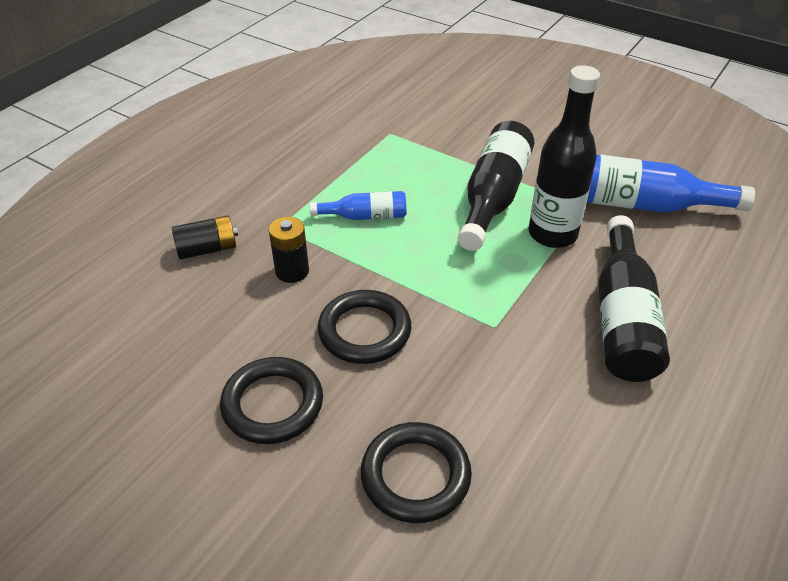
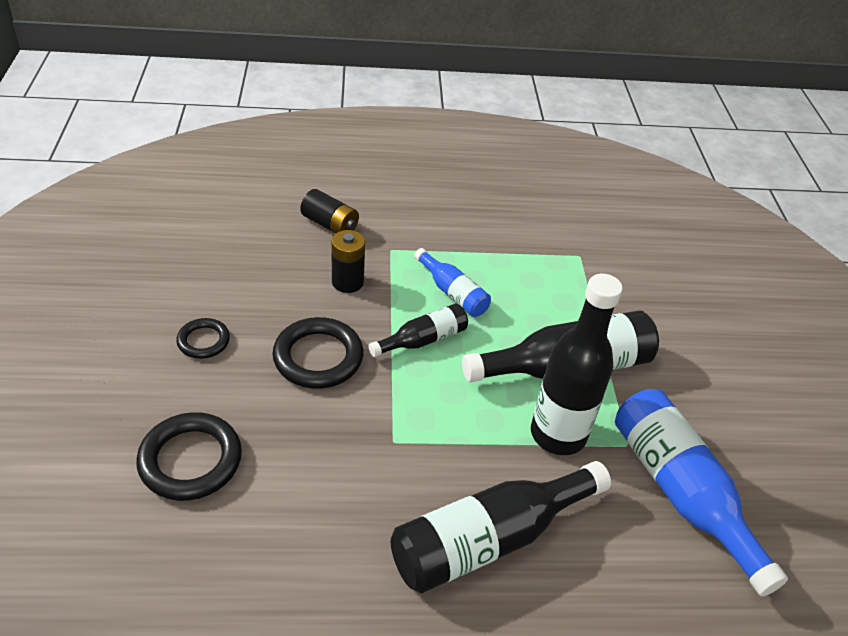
camera: 50 degrees right, 0 degrees up
(272, 404) = (203, 341): black ring -> black ring, size x0.58
(401, 258) = (423, 340): none -> black bottle

